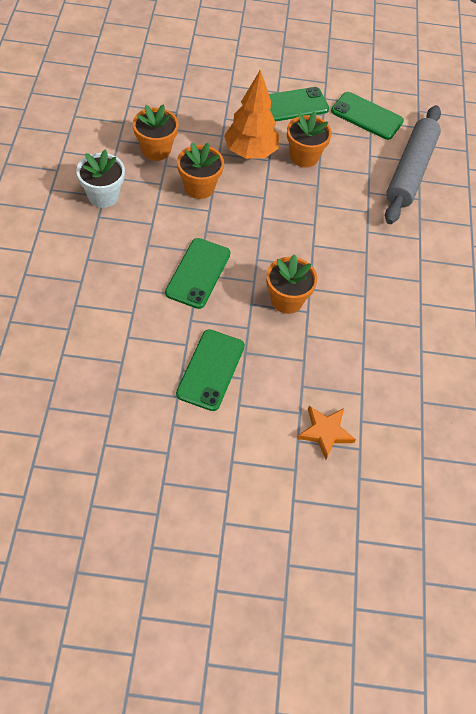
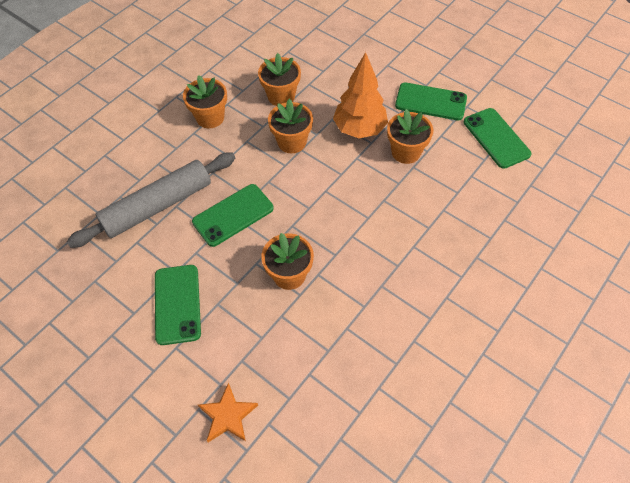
camera: 40 degrees right, 0 degrees up
(103, 196) = (210, 117): white flower pot -> orange flower pot
(210, 370) = (177, 304): green phone -> green phone turned 60 degrees counterclockwise
(410, 171) = (501, 207): grey rolling pin -> grey rolling pin (158, 206)

